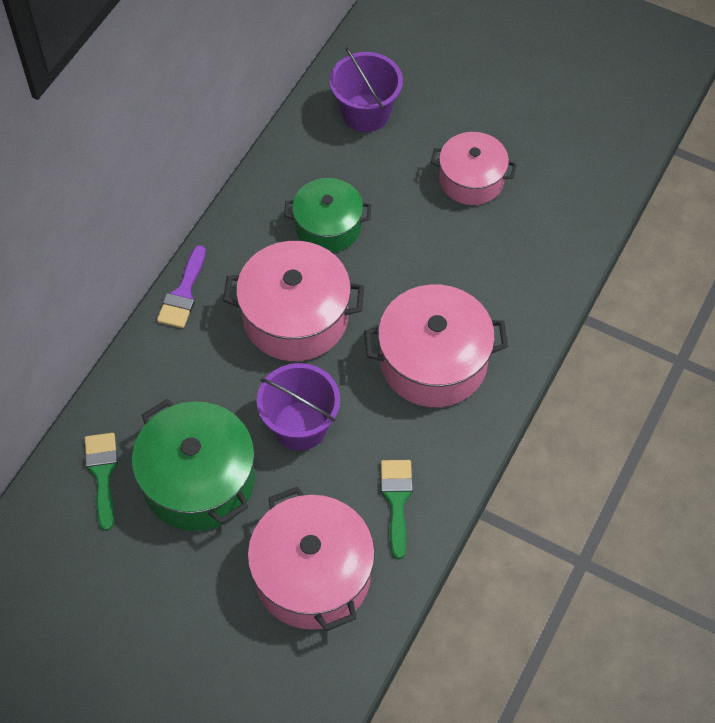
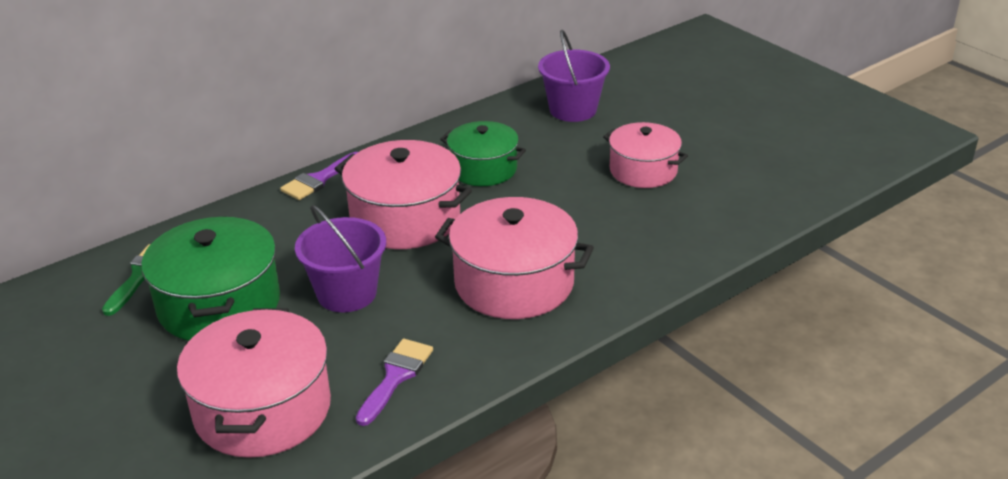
camera: 25 degrees right, 25 degrees down
(397, 500) = (395, 377): green brush -> purple brush

